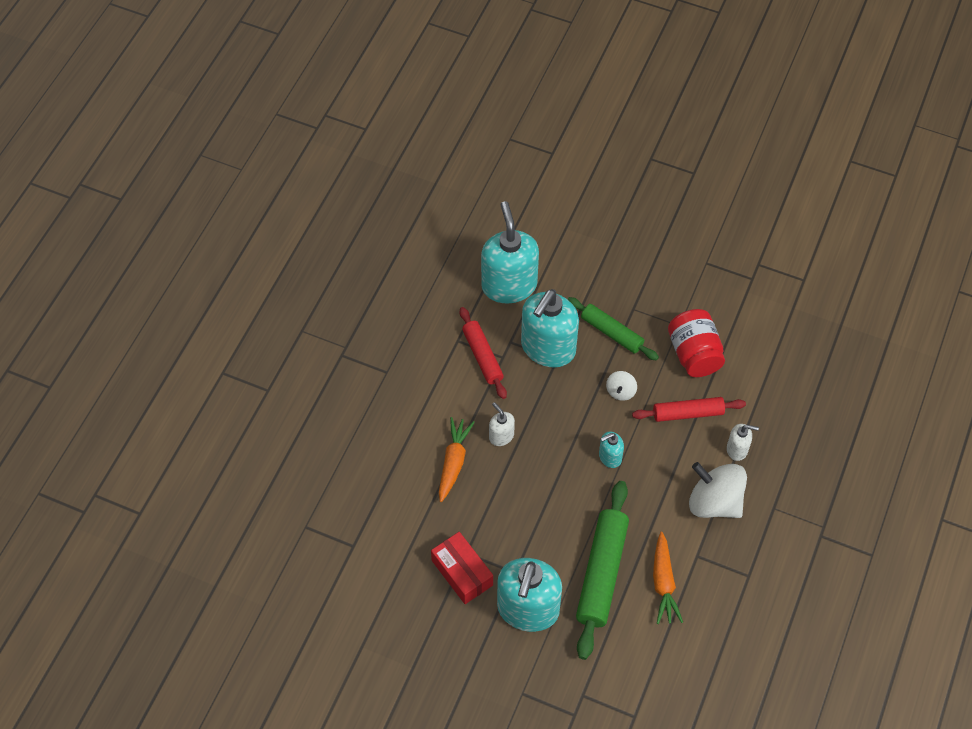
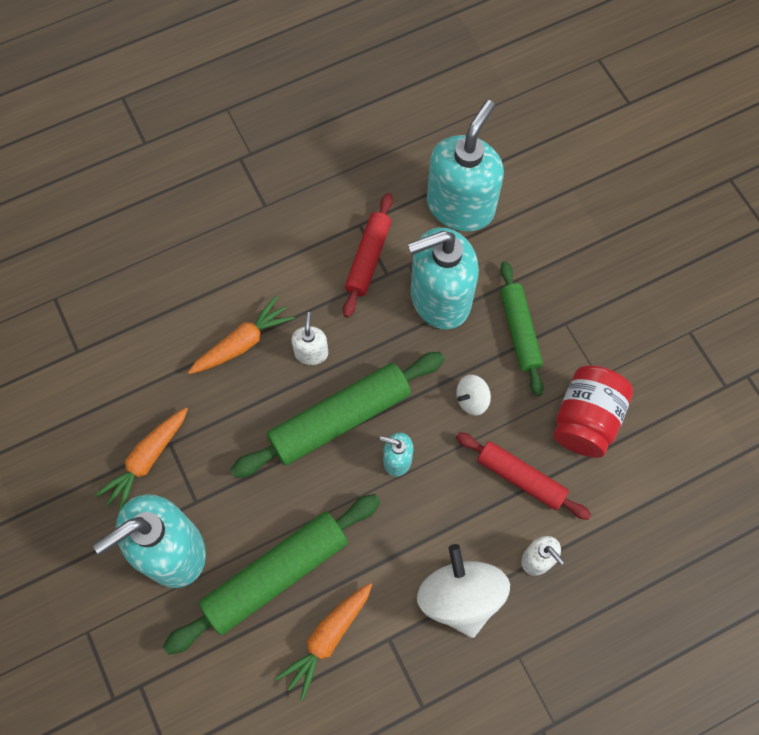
camera: 40 degrees right, 10 degrees up
(462, 573) = (147, 460): red box -> orange carrot
(555, 460) = (340, 419): none -> green rolling pin

